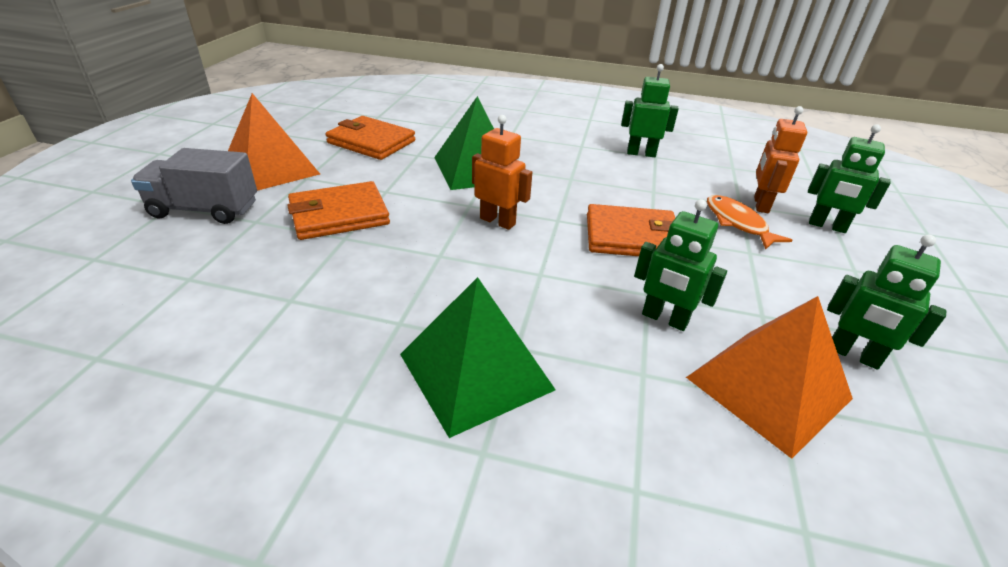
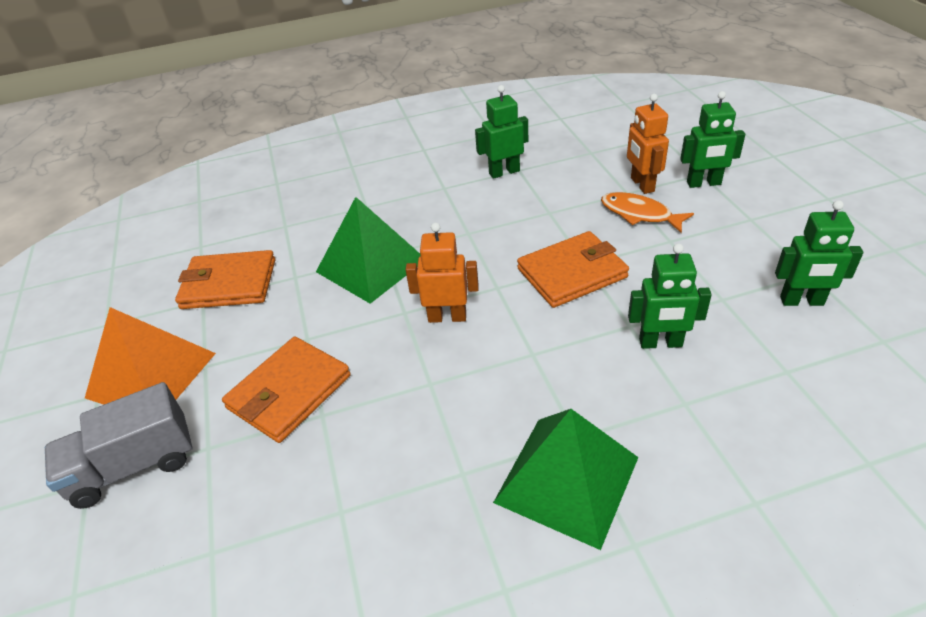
camera: 25 degrees left, 5 degrees up
(768, 387) = (772, 363): orange pyramid -> none

